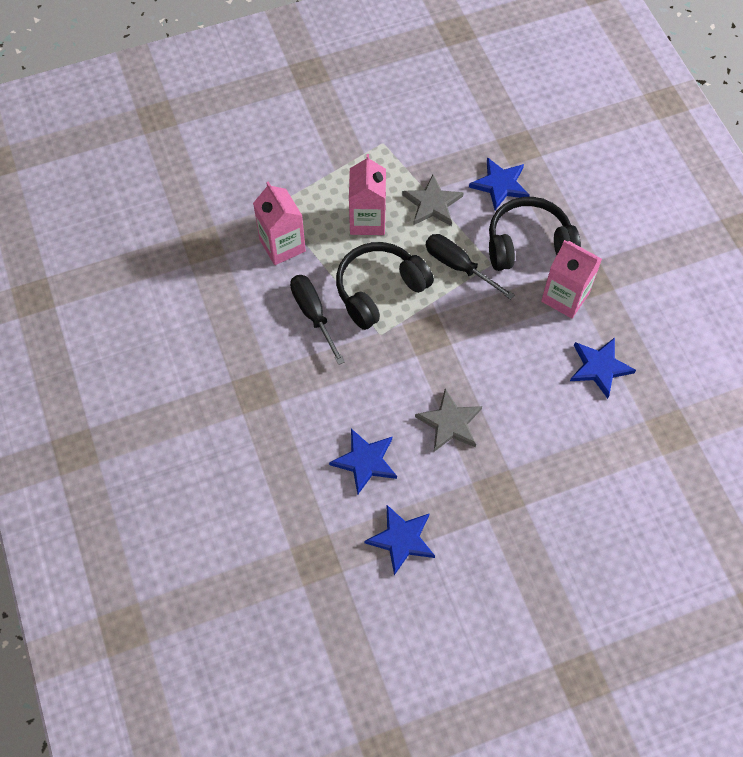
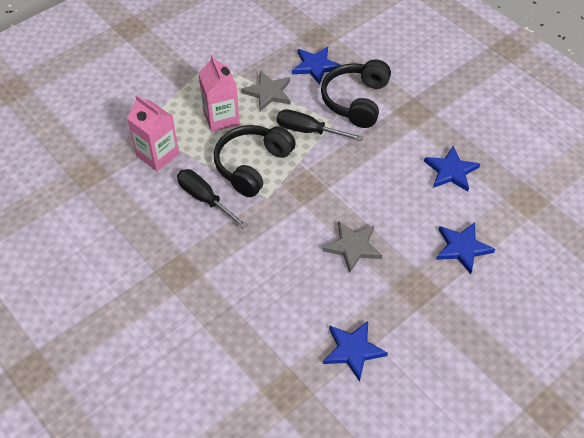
camera: 20 degrees left, 10 degrees down
(365, 461) = (296, 298): blue star -> blue star (462, 248)
(528, 244) = (356, 101): black headphones -> black headphones turned 45 degrees counterclockwise
(565, 297) = (401, 129): pink carton -> none

